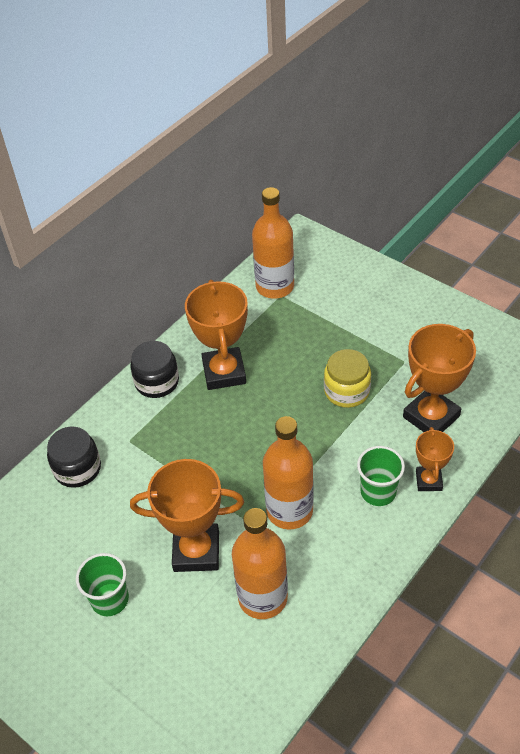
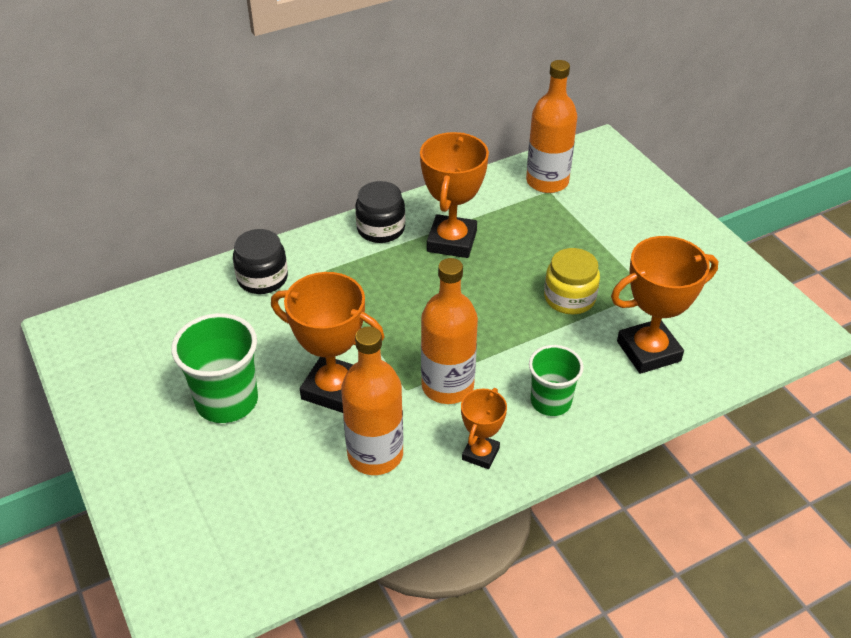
camera: 20 degrees right, 5 degrees down
(110, 599) = (227, 401): green cup -> green cup, size x1.52
(429, 481) = (612, 410): orange trophy -> orange trophy (480, 454)

